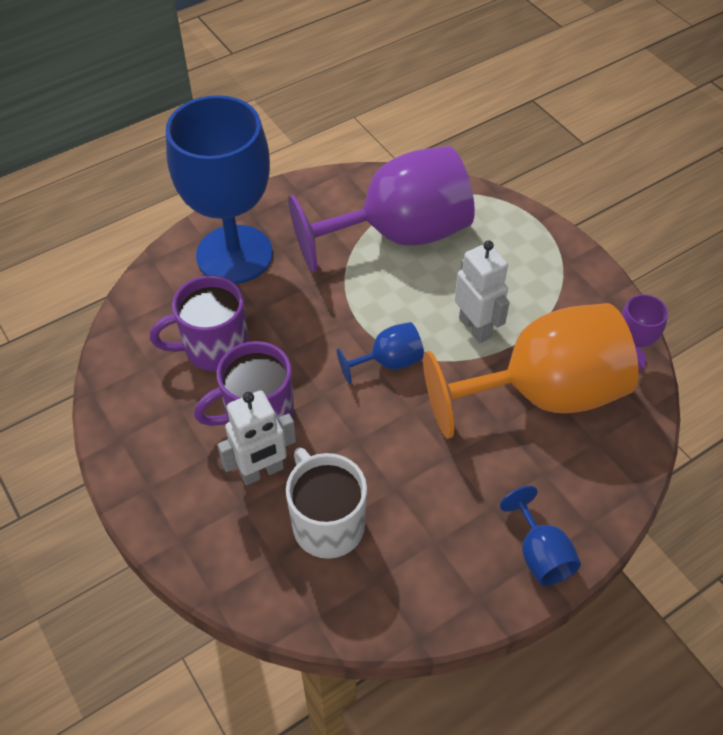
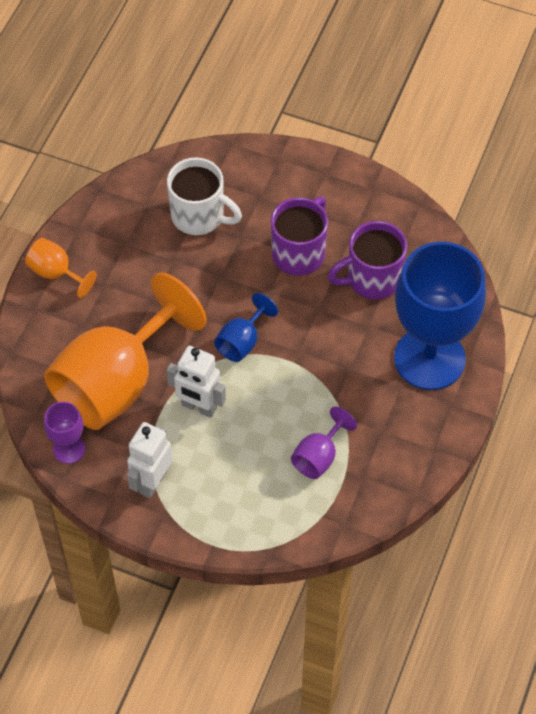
camera: 145 degrees right, 5 degrees up
(214, 348) = (372, 279): purple mug -> purple mug turned 150 degrees counterclockwise
(262, 471) = (265, 221): white robot -> white robot (152, 482)
(398, 234) = (319, 456): purple goblet -> purple goblet, size x0.44
(540, 554) = (56, 273): blue goblet -> orange goblet

